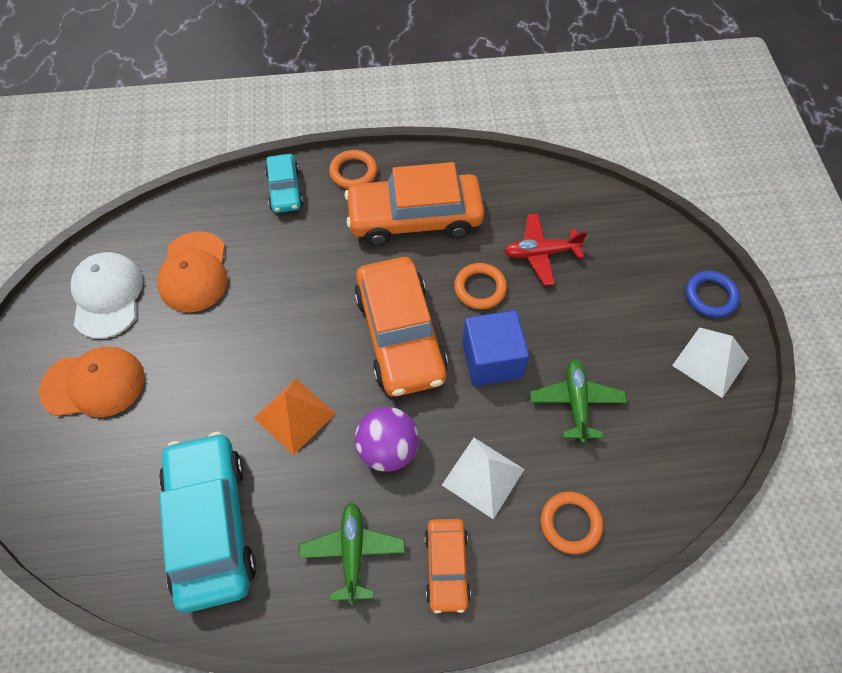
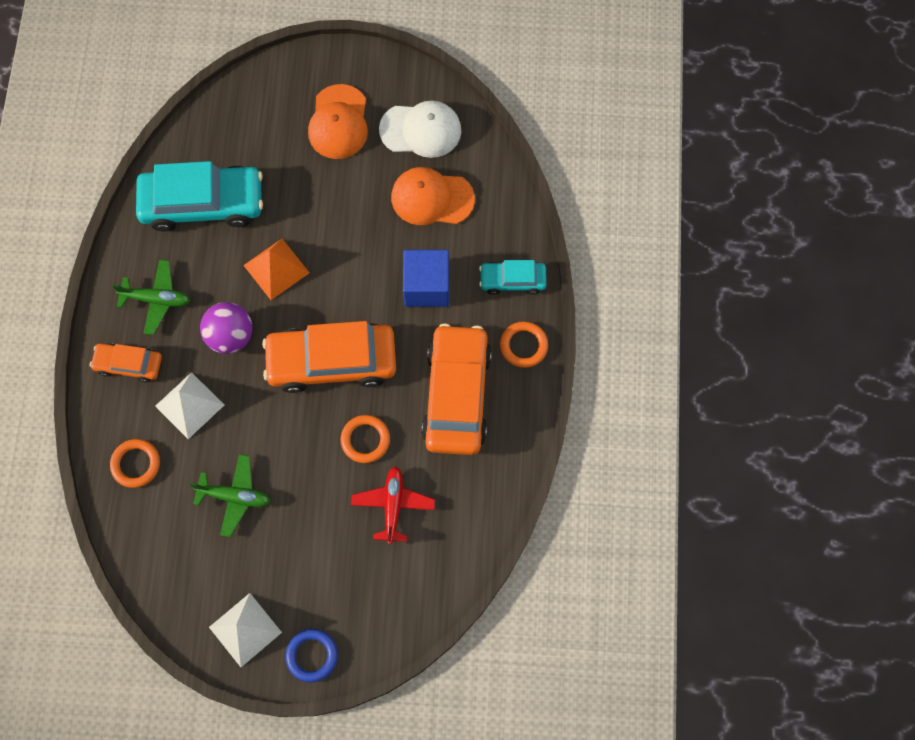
camera: 100 degrees right, 10 degrees up
(492, 359) = (291, 434): blue cube -> blue cube (426, 286)

